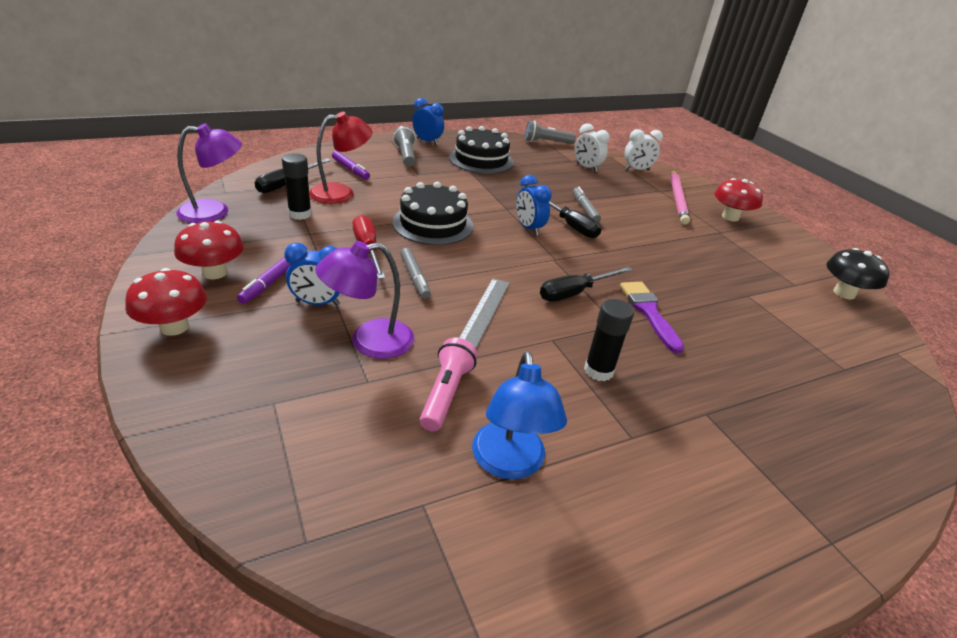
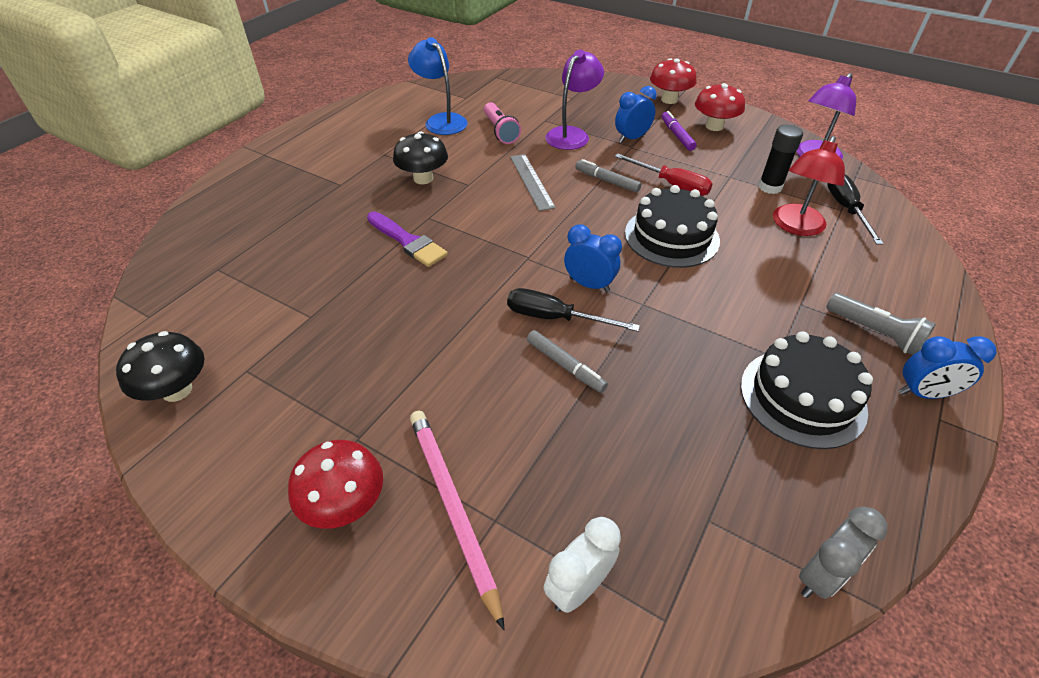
camera: 150 degrees right, 10 degrees up
(350, 169) = (857, 264): purple marker -> none
(546, 142) = (820, 576): grey flashlight -> grey clock
(575, 293) = (481, 229): black screwdriver -> none
(586, 168) = (661, 509): white clock -> none
(598, 371) = (423, 178): black glue stick -> black mushroom

